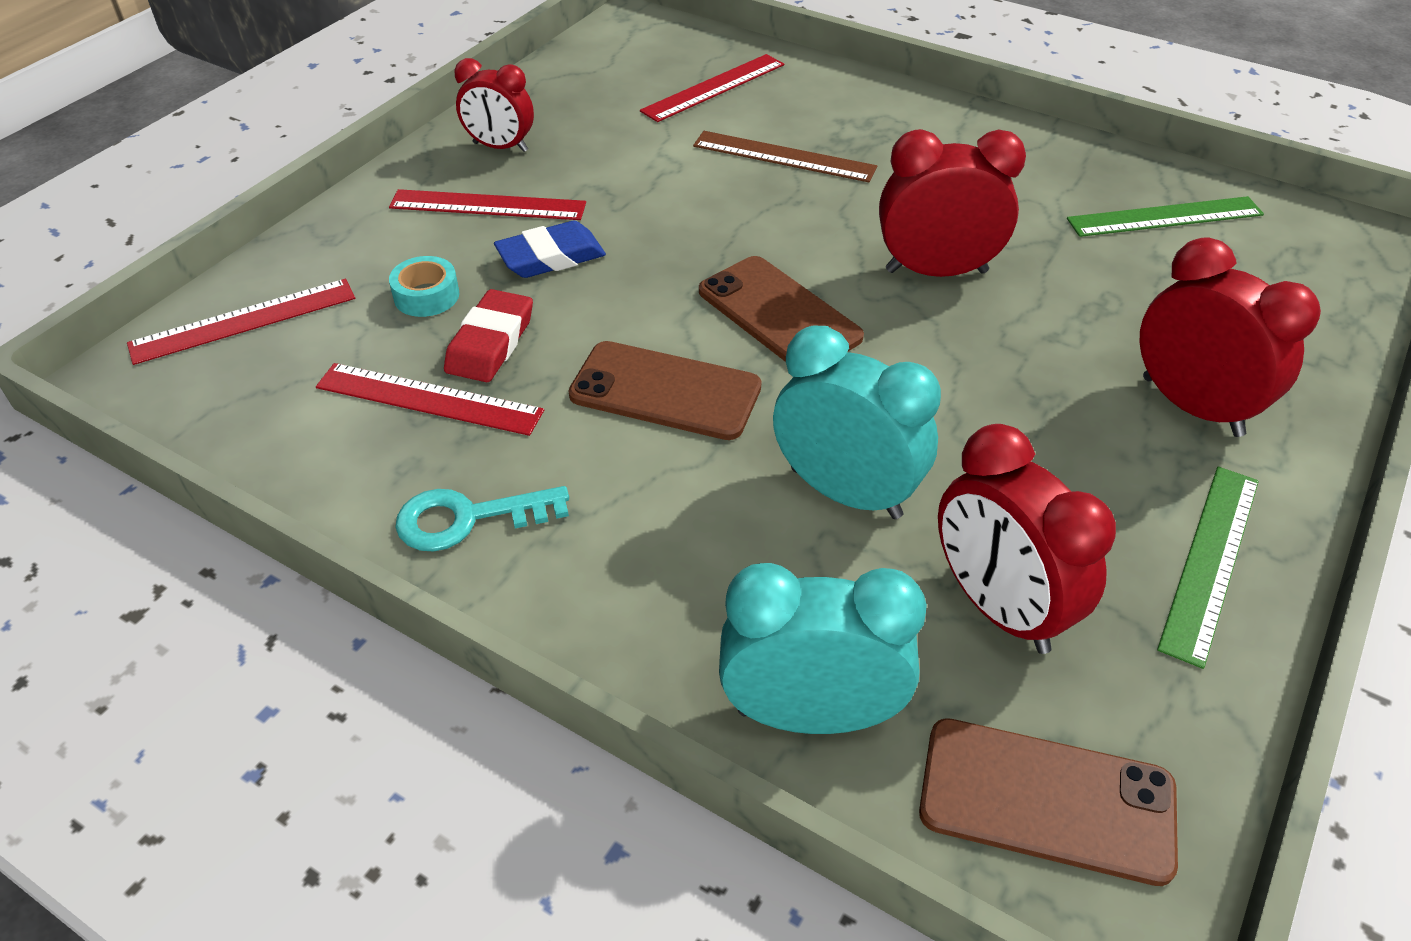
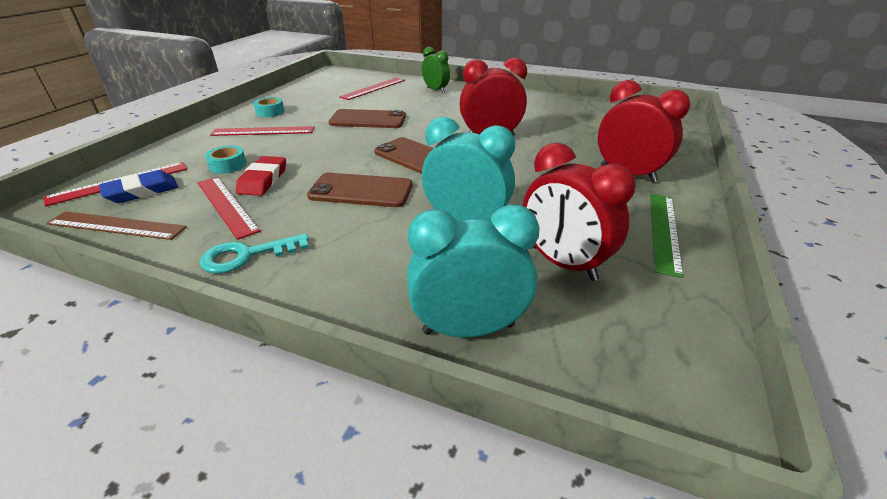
camera: 10 degrees left, 10 degrees down
(429, 399) = (226, 205): red ruler -> red ruler turned 45 degrees clockwise
(500, 147) = (270, 112): red clock -> turquoise tape
(551, 257) = (296, 146): blue eraser -> blue eraser (142, 191)
(784, 156) = (409, 107): brown ruler -> brown ruler (116, 225)
(847, 105) = (435, 90): none -> green clock
(1047, 800) = (624, 355): brown phone -> brown phone (368, 120)
(1164, 217) = (587, 114): green ruler -> none

